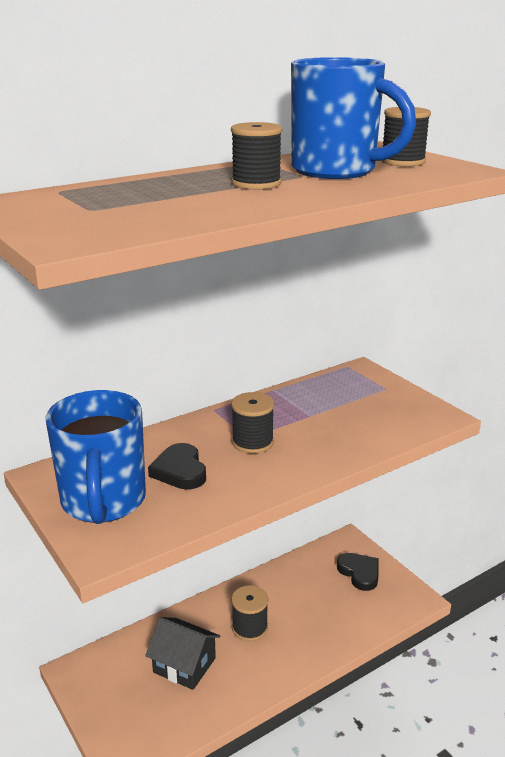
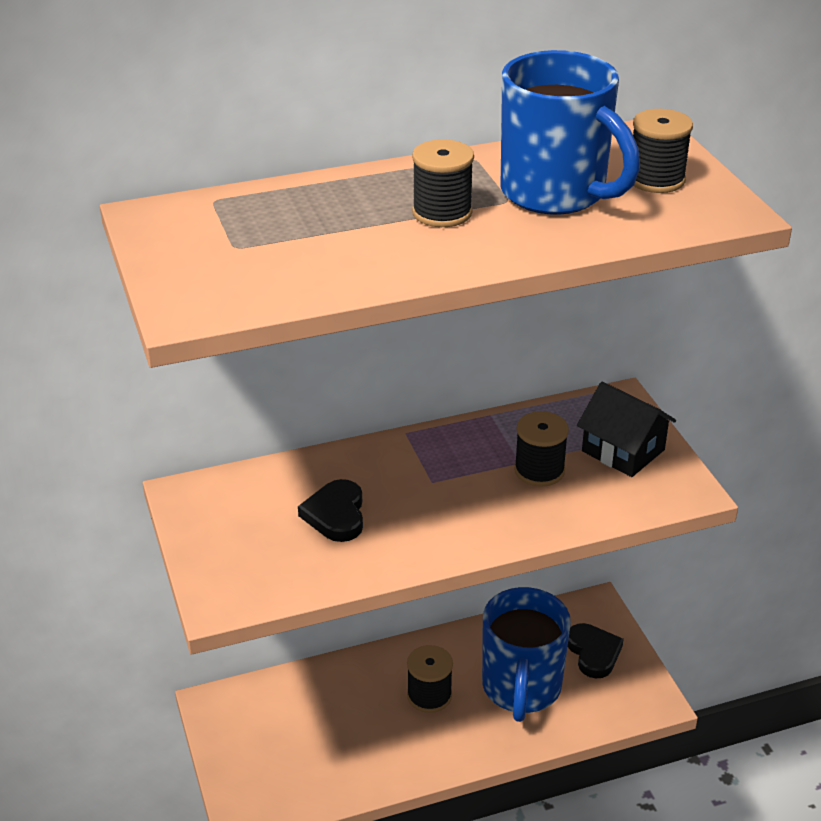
camera: 15 degrees right, 10 degrees up
(103, 502) = (239, 541): blue mug -> blue mug (521, 688)
(184, 665) = (338, 724): black house -> black house (623, 450)
(252, 442) = (434, 490): black spool -> black spool (539, 470)

